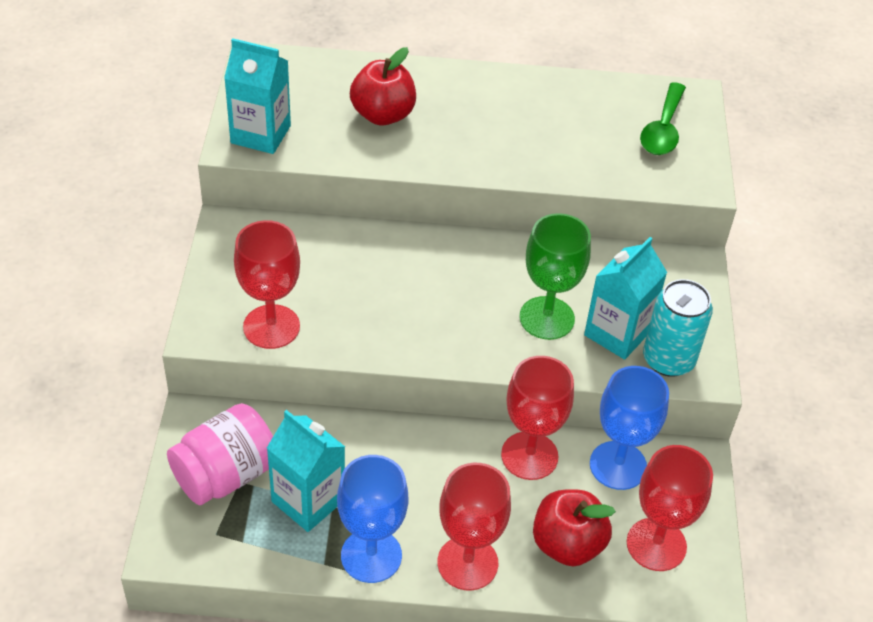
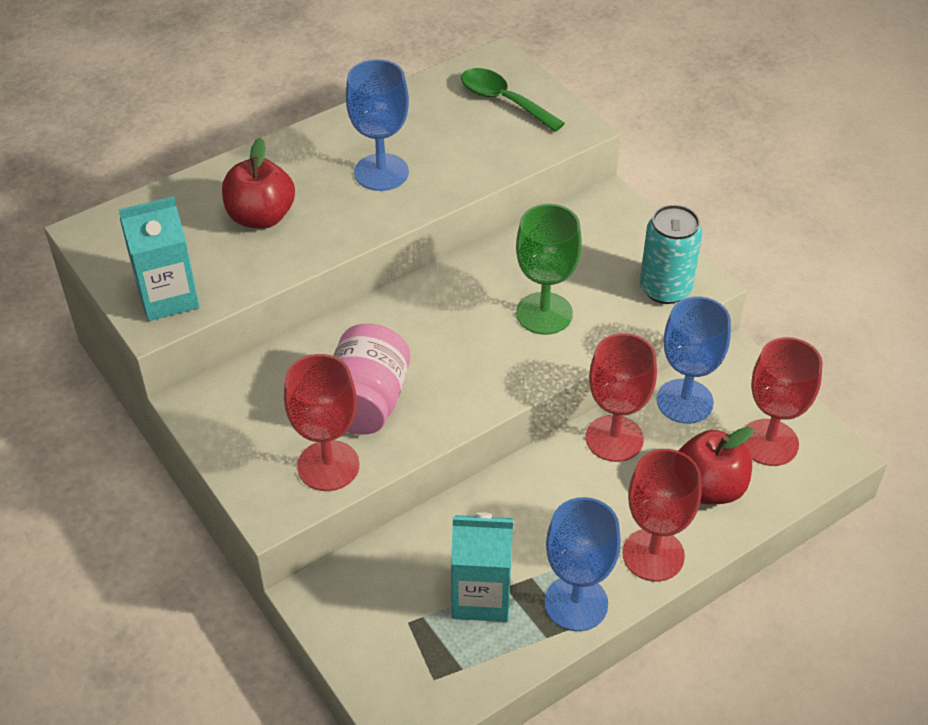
camera: 35 degrees left, 0 degrees up
(226, 475) = (390, 624): pink jar -> pink jar (367, 402)
(506, 132) = (381, 172): none -> blue goblet
(617, 333) = (608, 292): turquoise carton -> none
(663, 130) = (503, 100): green spoon -> green spoon turned 150 degrees clockwise

